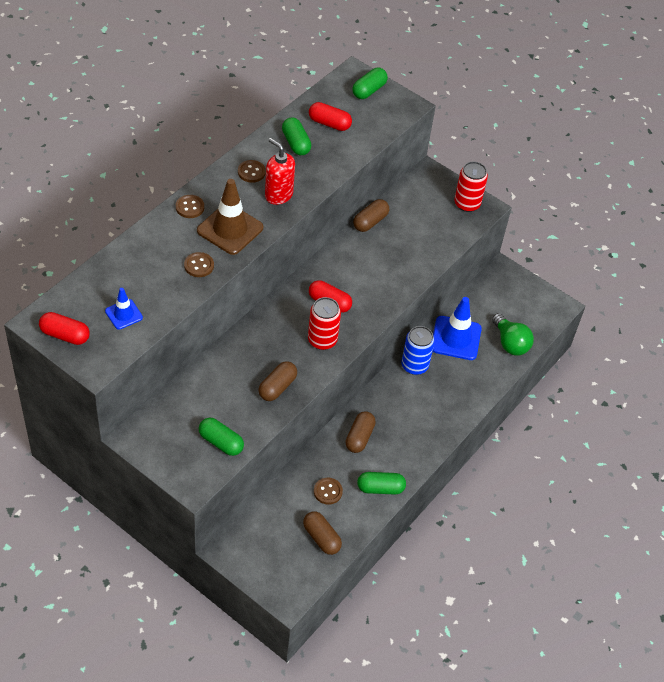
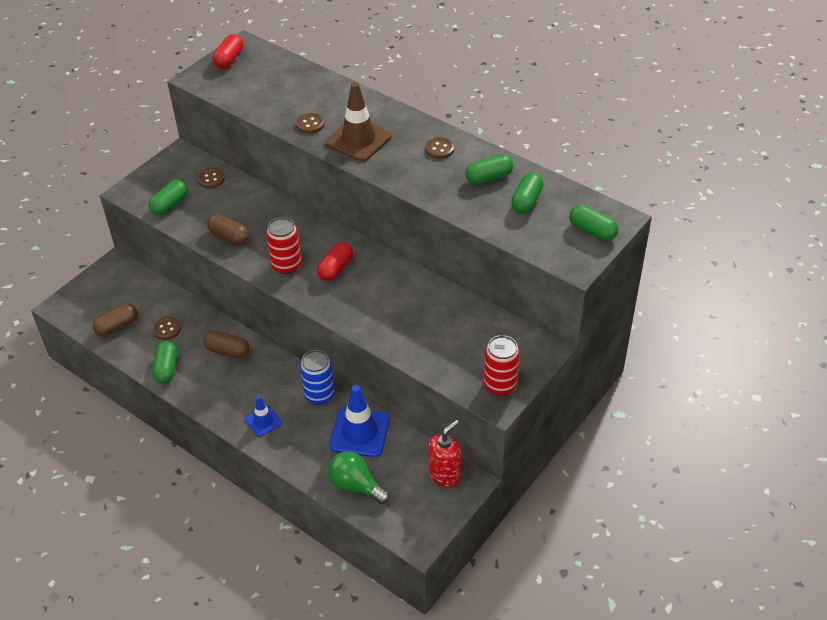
camera: 95 degrees right, 5 degrees down
(124, 314) = (251, 87): blue traffic cone -> blue traffic cone (263, 421)
(190, 207) = (384, 113): brown button -> brown button (211, 179)
(278, 195) = (409, 169): red soap dispenser -> red soap dispenser (444, 475)
(329, 123) = (526, 201): red capsule -> green capsule
(370, 222) = (455, 298): brown capsule -> none
(510, 343) = (356, 486): green light bulb -> green light bulb turned 60 degrees clockwise

